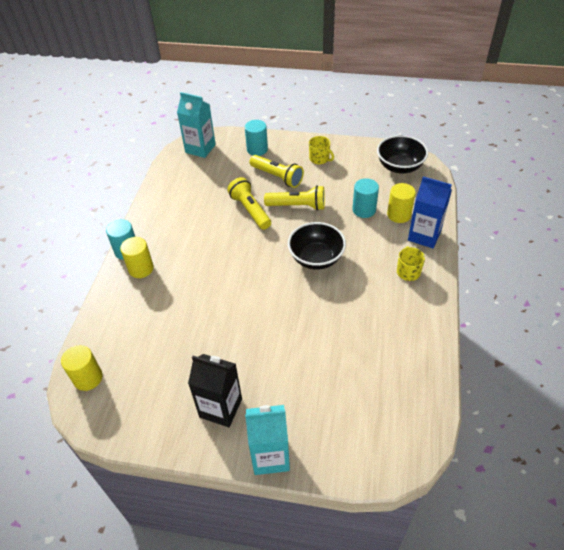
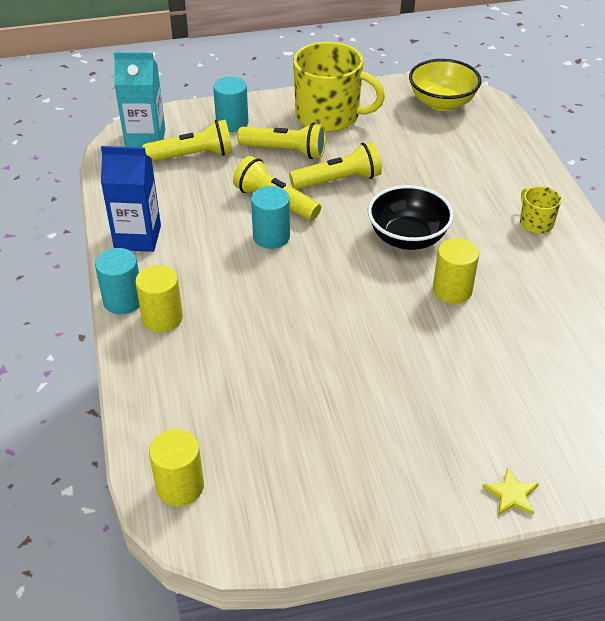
camera: 25 degrees left, 5 degrees down
(220, 166) = (192, 156): none -> yellow flashlight
(221, 408) = (404, 459): black carton -> none
(270, 456) = (511, 494): turquoise carton -> yellow star
(319, 159) = (329, 116): yellow mug -> yellow mug, size x2.14
(364, 210) = (430, 164): turquoise cylinder -> turquoise cylinder (271, 237)
(399, 167) = (442, 103): black bowl -> yellow bowl
(399, 215) = (479, 159): yellow cylinder -> yellow cylinder (452, 290)
(424, 235) = (527, 176): blue carton -> blue carton (137, 237)

